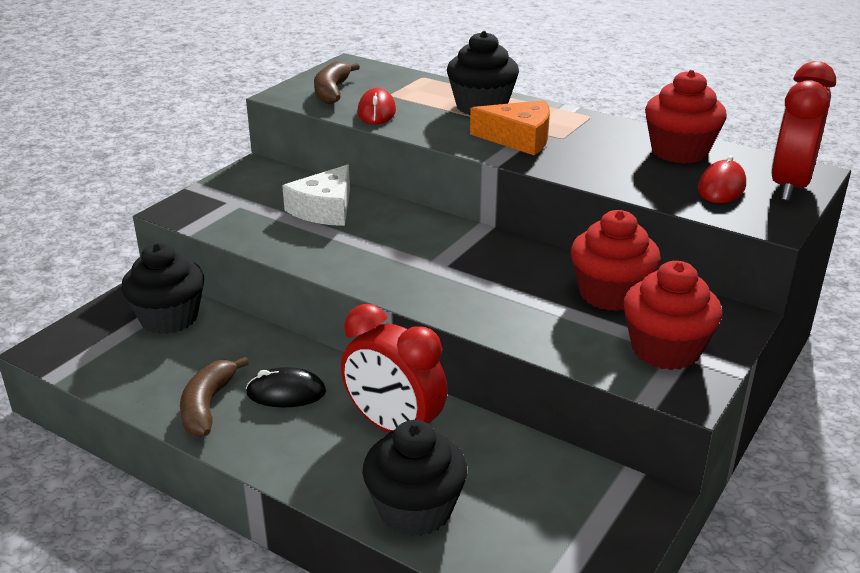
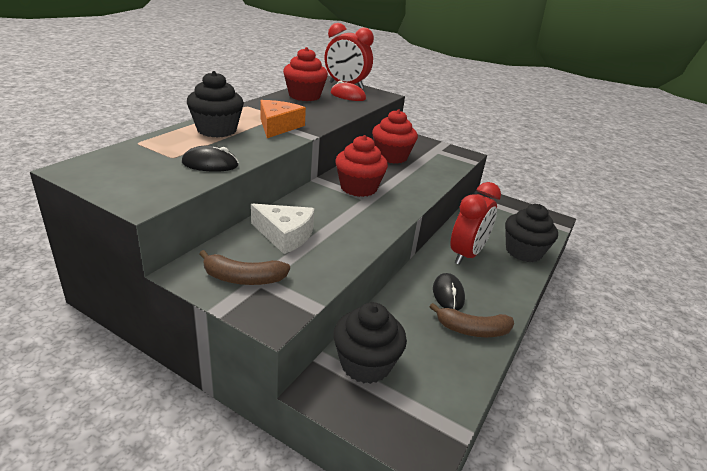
camera: 95 degrees left, 0 degrees up
(332, 92) = (149, 180): brown banana -> brown banana (243, 278)
(376, 112) = (210, 164): red mouse -> black mouse
(665, 350) = (436, 153): red cupcake -> red cupcake (358, 188)

